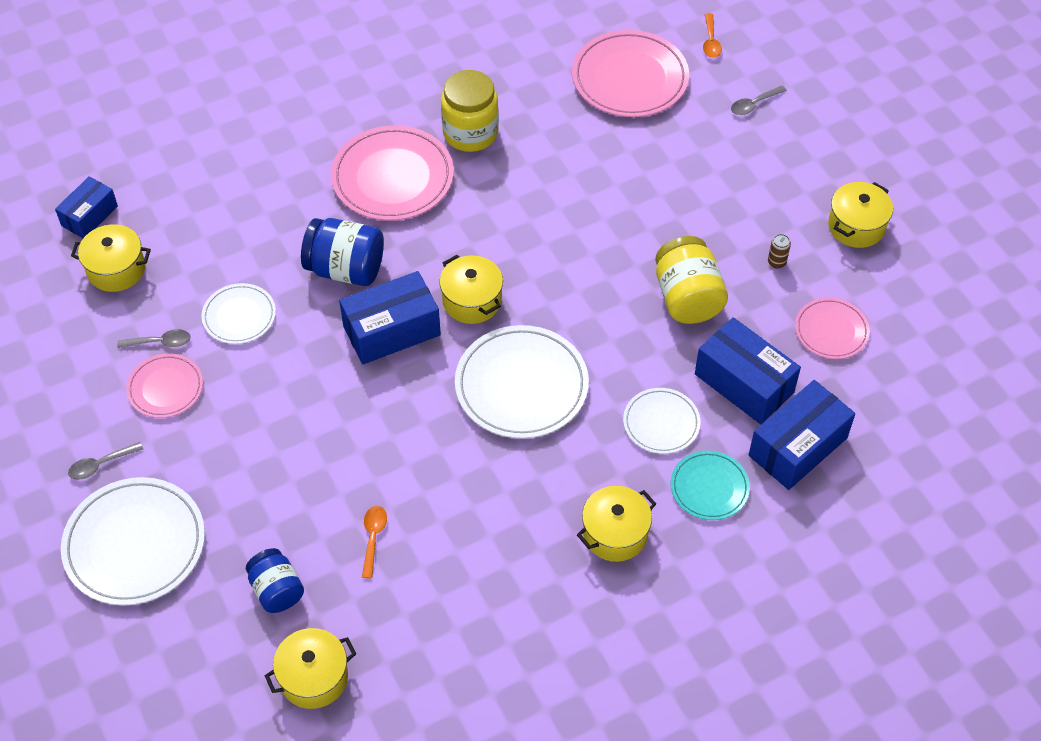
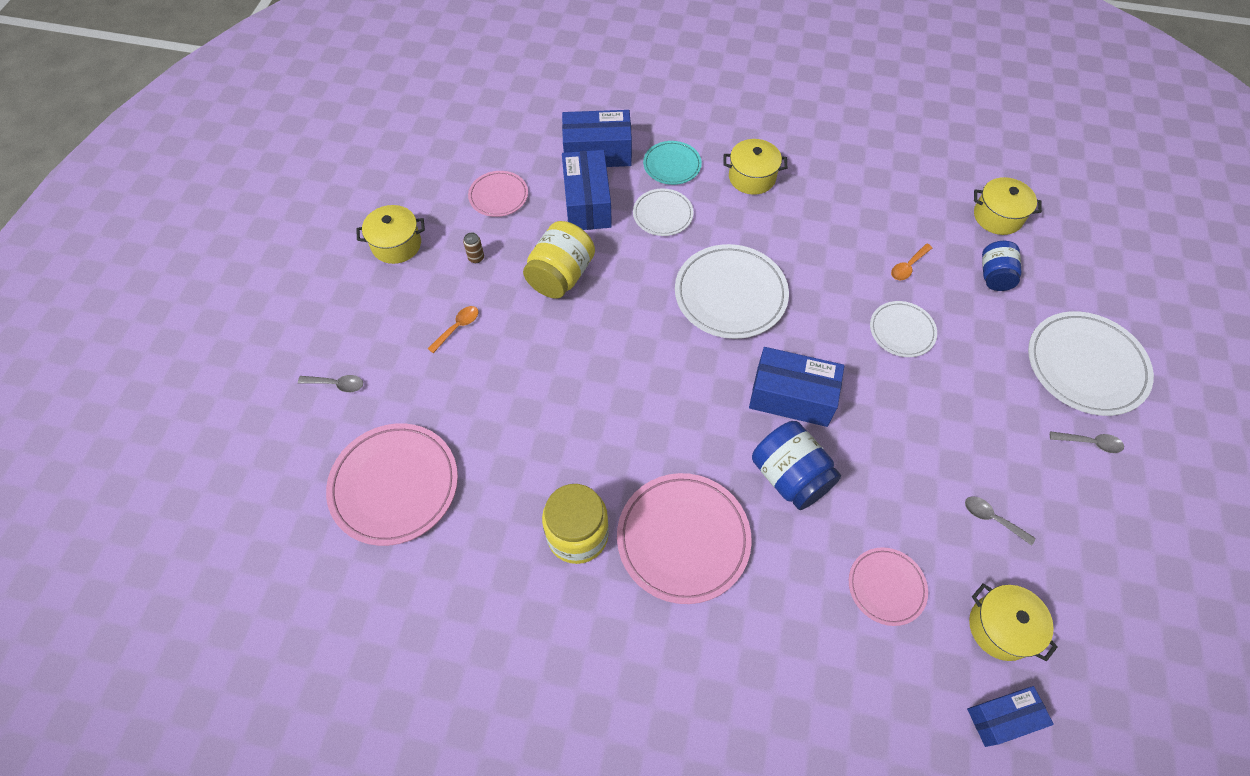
camera: 140 degrees left, 5 degrees up
(165, 388) = (1006, 473): pink plate -> pink plate (886, 587)
(239, 316) = (909, 496): white plate -> white plate (902, 331)
(472, 301) = (712, 378): yellow pot -> none
(710, 41) = (290, 470): orange spoon -> orange spoon (457, 327)

